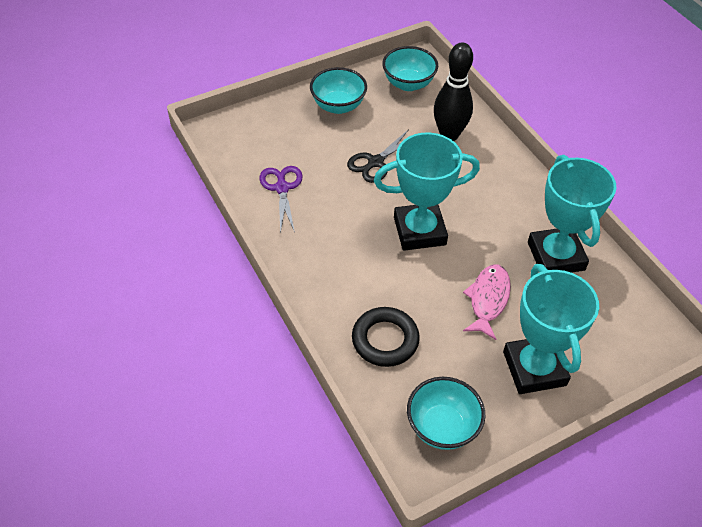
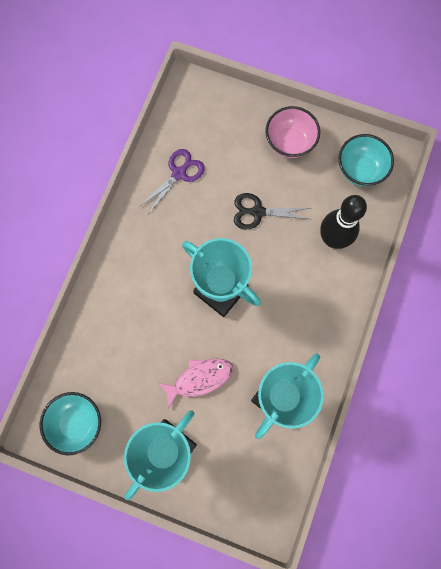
camera: 50 degrees right, 25 degrees up
(338, 106) = (289, 142): turquoise bowl -> pink bowl
(385, 340) = (112, 339): black ring -> none

